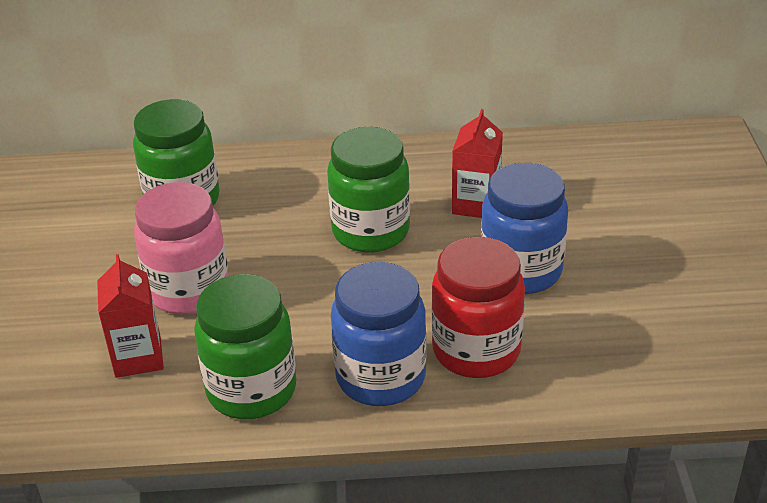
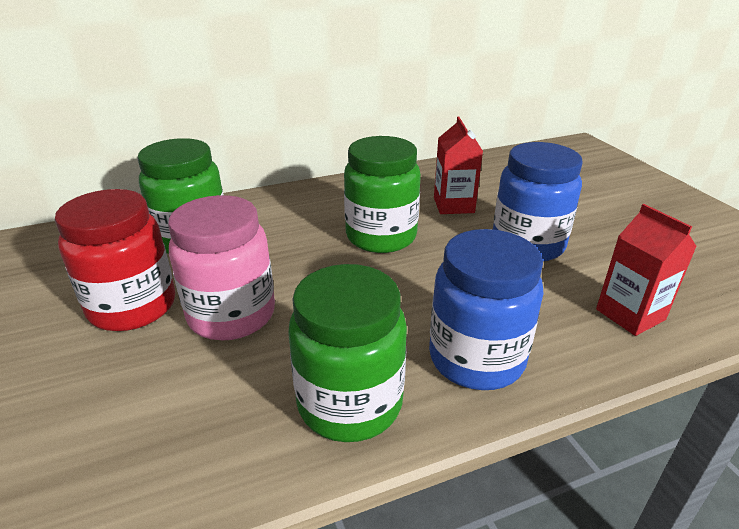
camera: 20 degrees left, 5 degrees down
(138, 357) = (200, 396): red carton -> red carton (630, 314)
(476, 350) = (544, 315): red jar -> red jar (132, 307)

